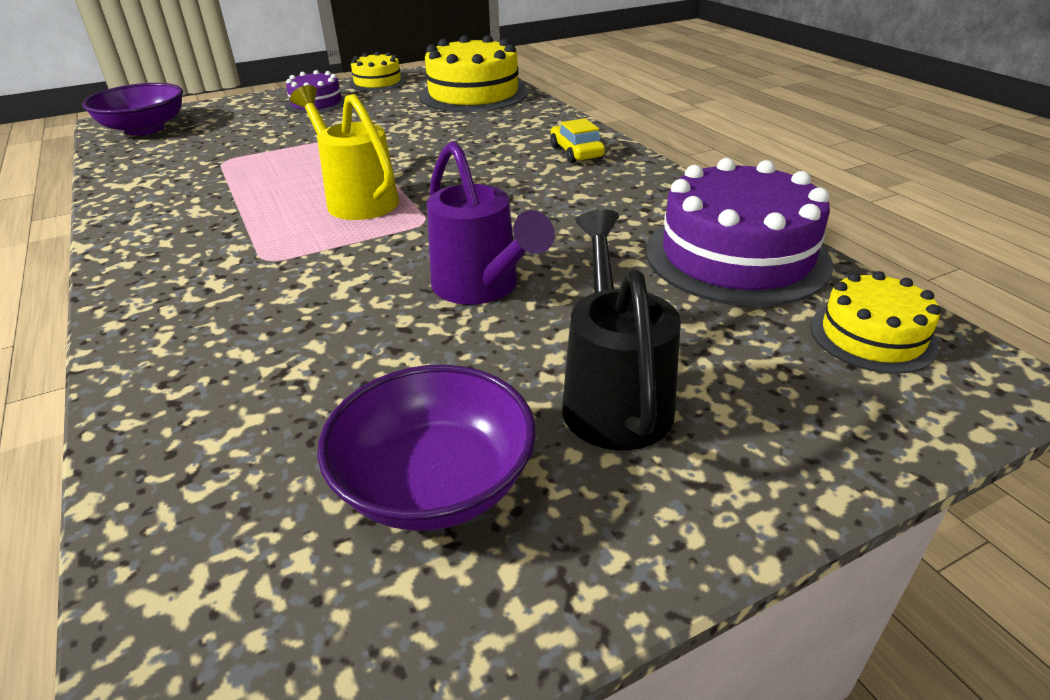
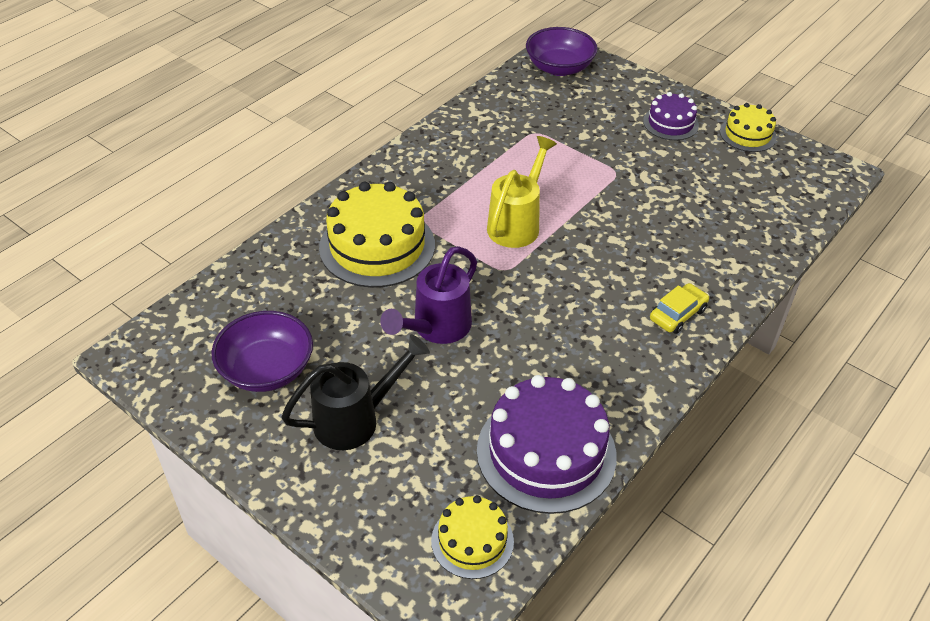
camera: 65 degrees right, 10 degrees up
(473, 94) = (767, 205): yellow cake -> yellow cake (377, 246)

